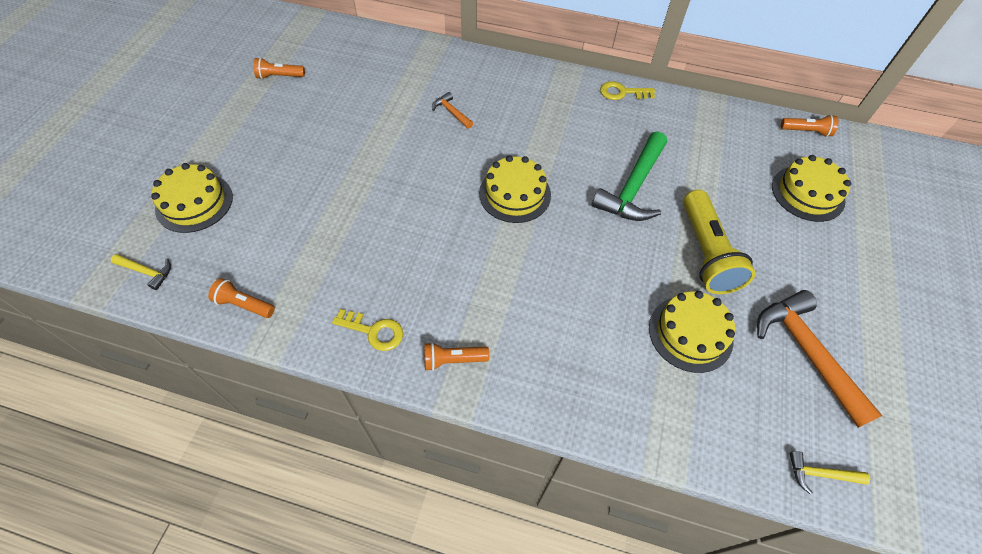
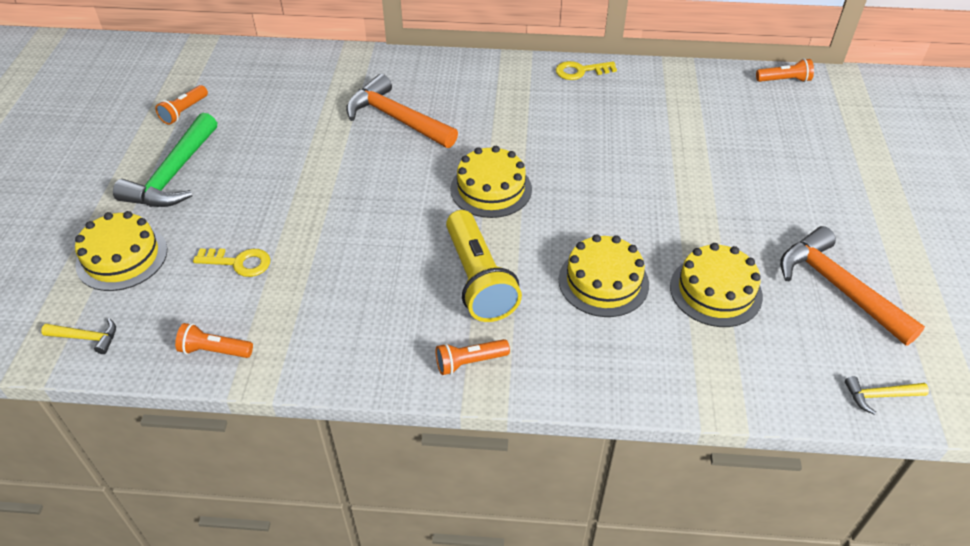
camera: 10 degrees left, 10 degrees down
(279, 76) = (184, 111): orange flashlight -> orange flashlight turned 45 degrees counterclockwise
(374, 331) = (373, 350): yellow key -> yellow key (239, 262)
(451, 112) = (396, 118): orange hammer -> orange hammer, size x2.14
(633, 187) = (617, 162): green hammer -> green hammer (173, 175)
(706, 253) = (711, 212): yellow flashlight -> yellow flashlight (478, 279)
(807, 193) = (801, 138): yellow cake -> yellow cake (603, 281)

